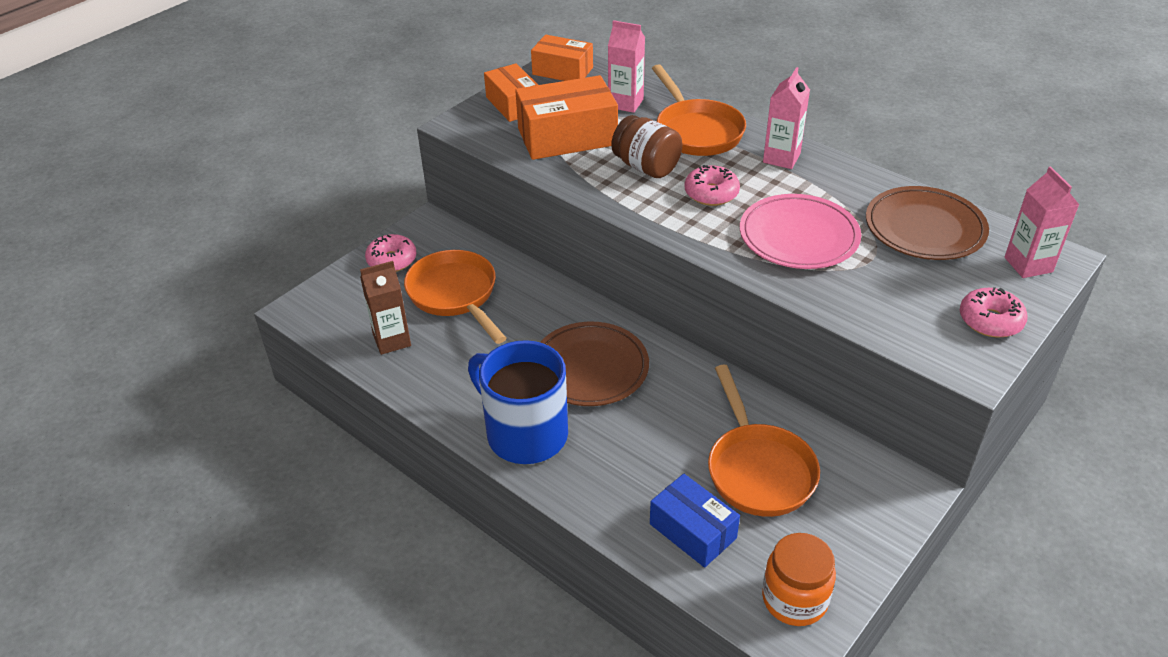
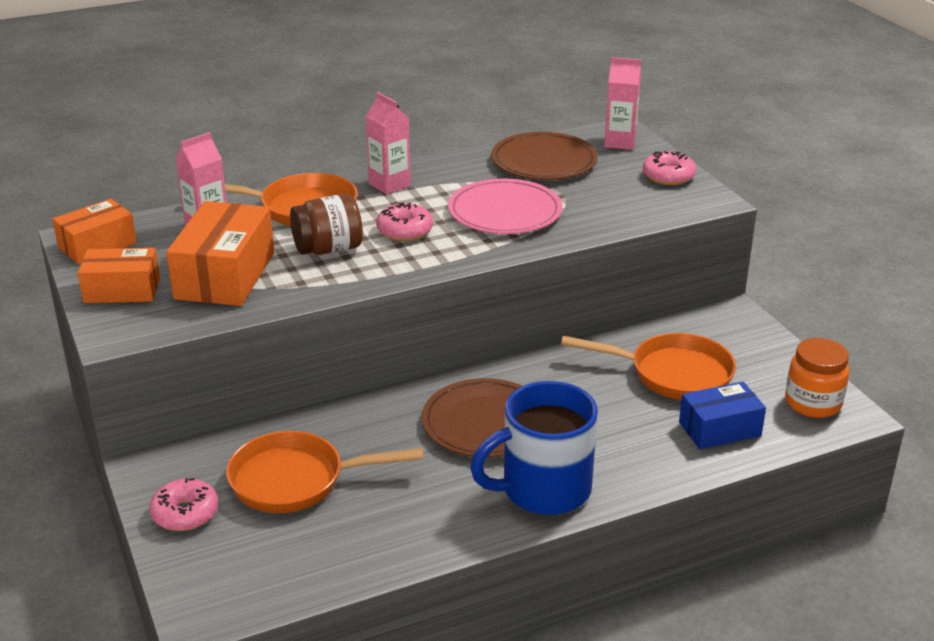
camera: 65 degrees left, 10 degrees down
(392, 340) = (329, 548): brown carton -> none

